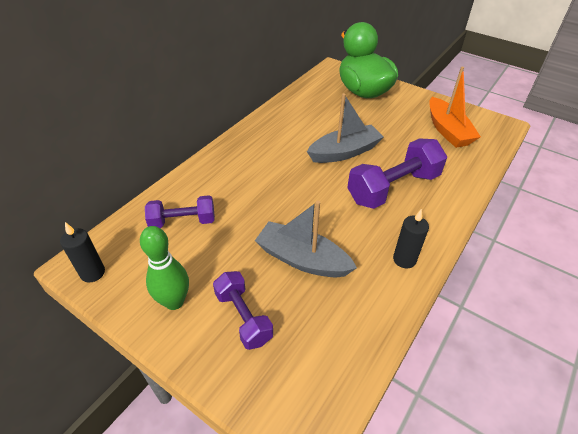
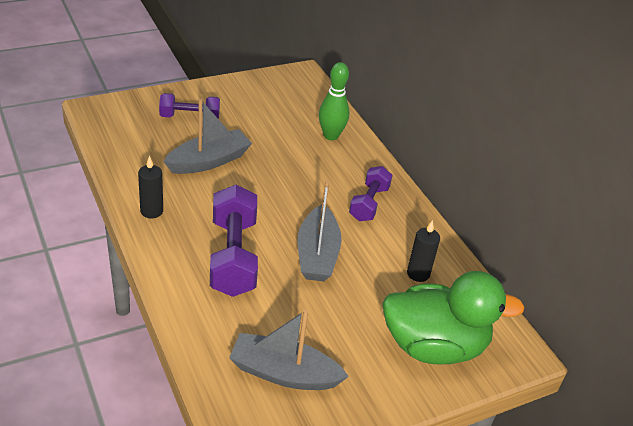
camera: 115 degrees right, 5 degrees down
(92, 273) = (289, 76): black candle -> black candle (418, 274)
(174, 301) = (231, 97): green bowling pin -> green bowling pin (331, 136)
(183, 221) = (305, 123): purple dumbbell -> purple dumbbell (369, 203)
(447, 130) = (284, 373): orange boat -> grey boat

